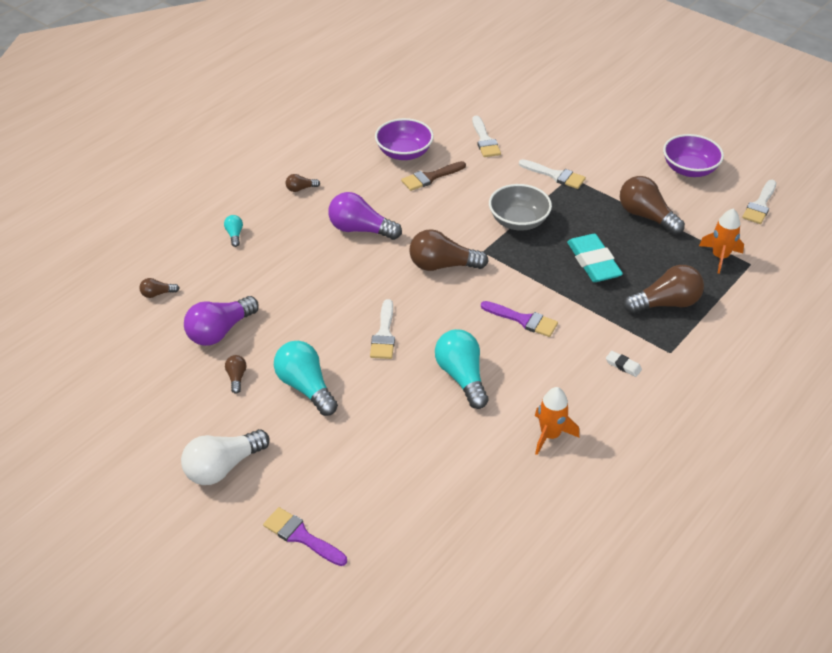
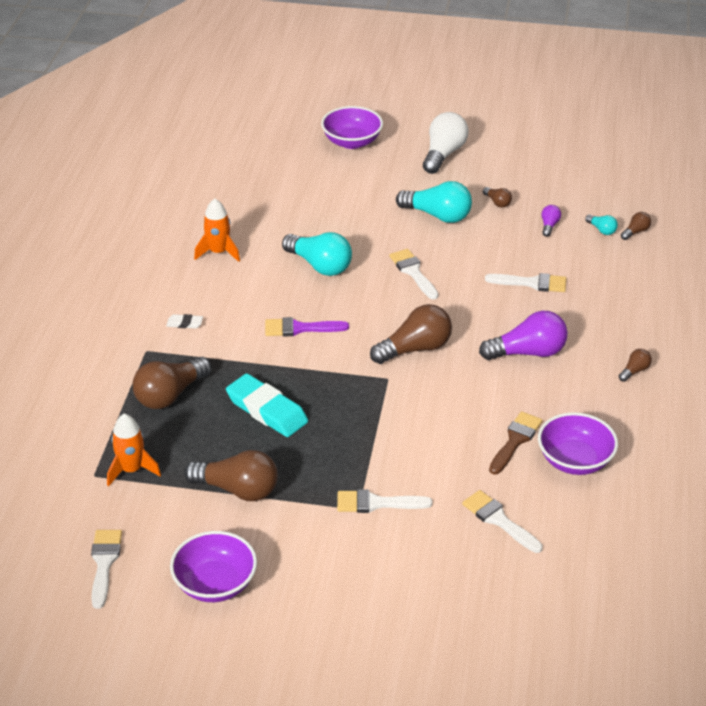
camera: 150 degrees right, 5 degrees down
(220, 331) = (549, 226): purple light bulb -> purple light bulb, size x0.47
(234, 235) = (638, 301): turquoise light bulb -> turquoise light bulb (601, 230)
(297, 283) = (531, 283): none -> white brush
(301, 536) = (352, 142): purple brush -> purple bowl
(518, 221) = (376, 426): grey bowl -> none

